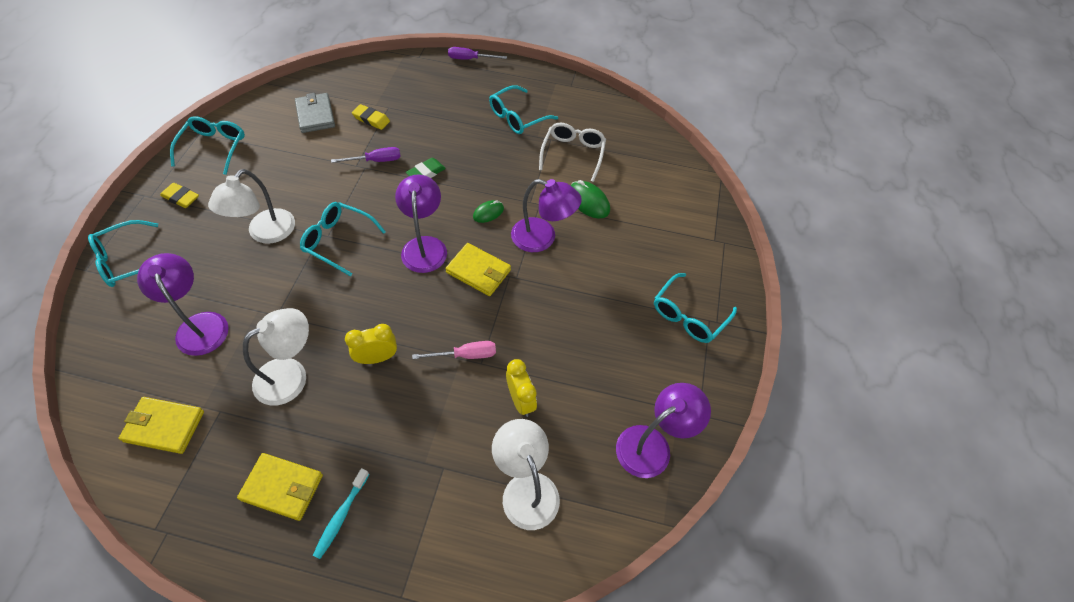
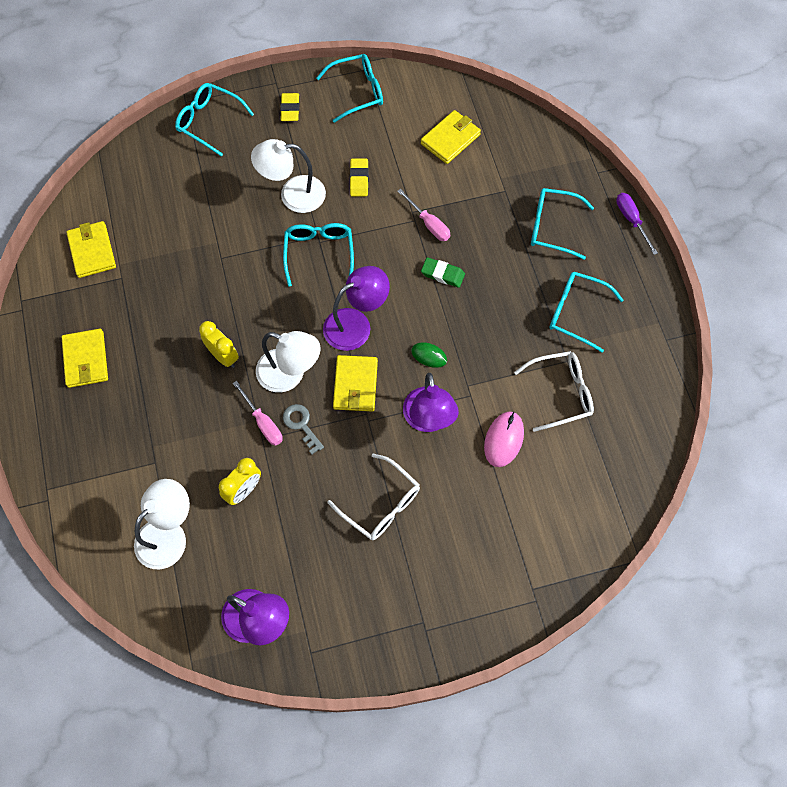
camera: 65 degrees right, 10 degrees up
(199, 325) = (182, 212): purple lamp -> none
(291, 375) = (175, 304): white lamp -> white lamp (290, 374)
(315, 115) = (450, 139): grey wallet -> yellow wallet
(341, 516) = (83, 413): turquoise toothbrush -> none
(371, 119) = (478, 187): yellow eraser -> yellow eraser (359, 179)
(376, 161) = (429, 224): purple screwdriver -> pink screwdriver
(487, 326) = (301, 425): none -> grey key
(588, 201) = (503, 440): green mouse -> pink mouse
(594, 302) = (381, 504): none -> white glasses
(688, 315) = (417, 599): turquoise glasses -> turquoise glasses (552, 227)

